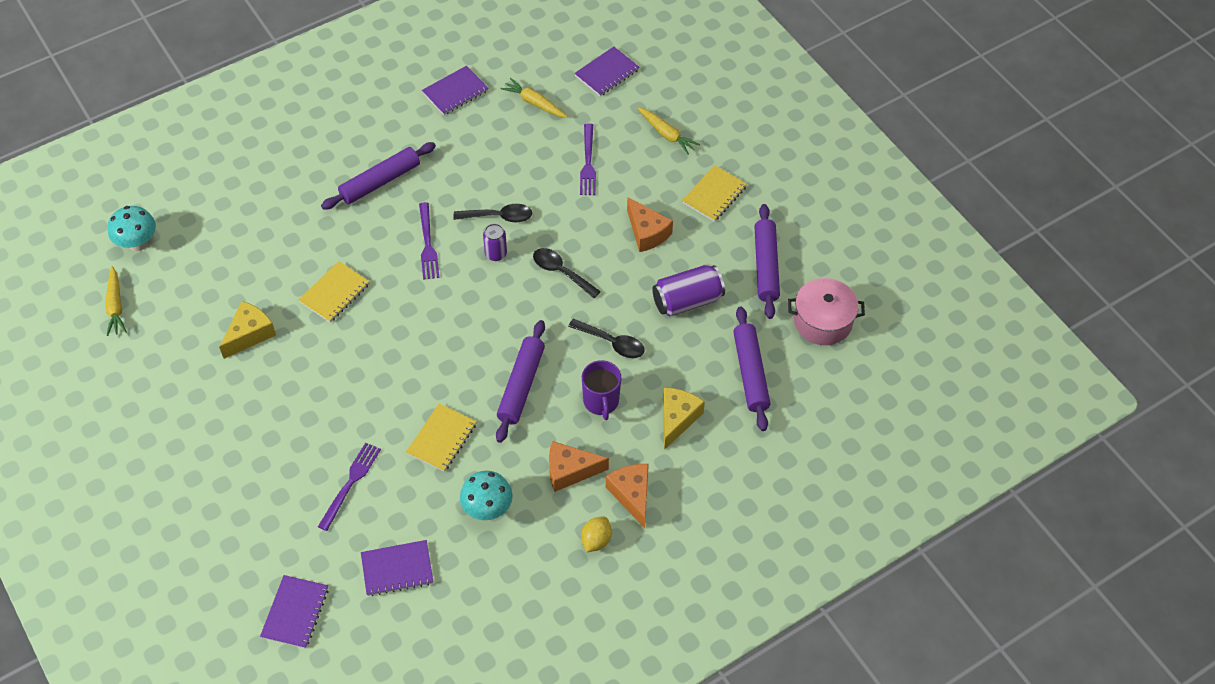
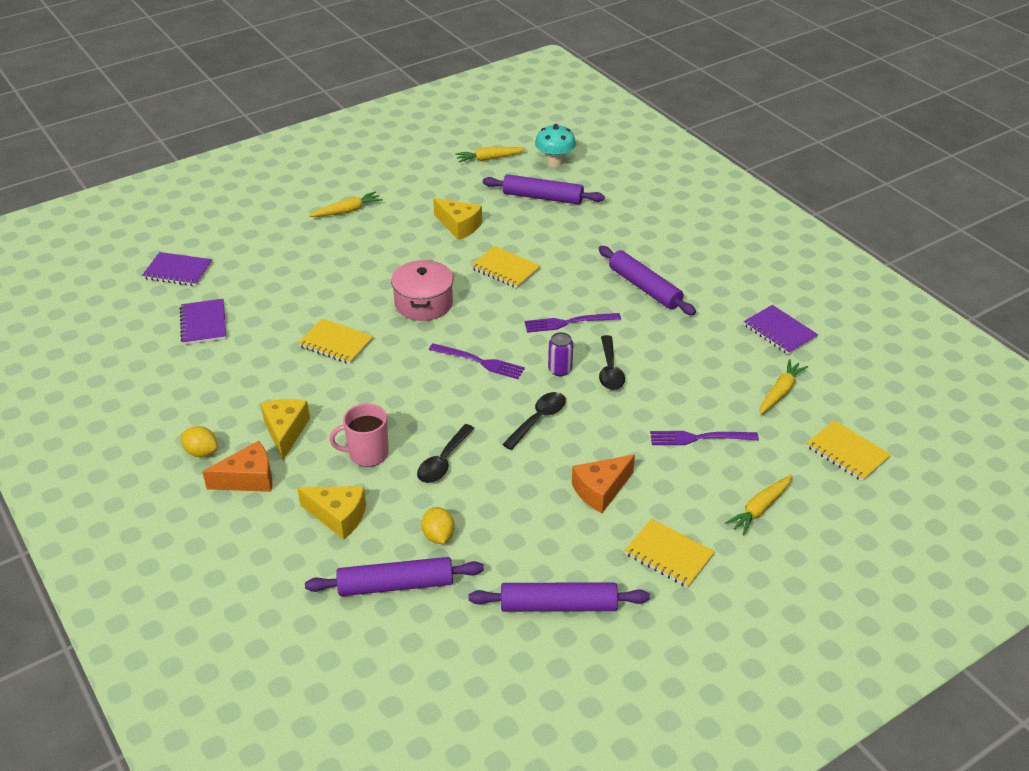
camera: 90 degrees right, 15 degrees down
(199, 446) = (347, 211): none -> yellow carrot
(350, 483) = (297, 292): purple fork -> purple fork (480, 362)
(487, 509) = (253, 376): turquoise mushroom -> none
(521, 385) = (392, 394): purple rolling pin -> purple rolling pin (542, 197)
(570, 471) = (285, 431): orange cheese -> yellow cheese
(601, 401) = (367, 454): purple mug -> pink mug
(607, 73) = (847, 452): purple notebook -> yellow notebook
(687, 301) = (502, 526): purple can -> none
(698, 345) = (438, 536): none -> yellow lemon
(822, 321) = (472, 664): pink pot -> pink pot (424, 303)

